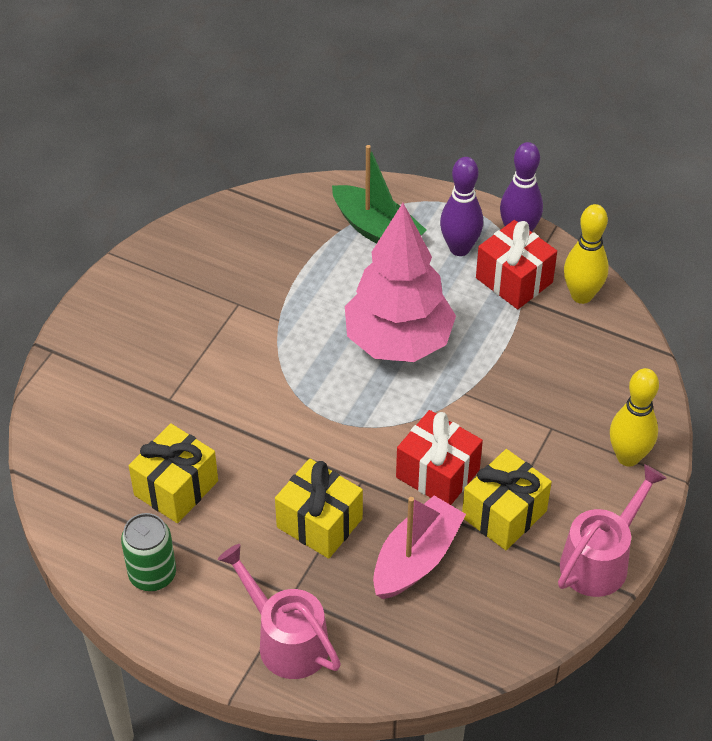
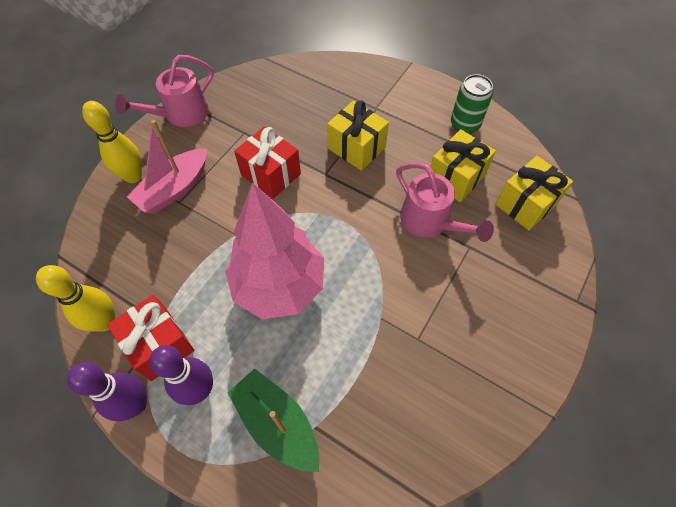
camera: 175 degrees left, 10 degrees up
(285, 639) = (381, 86): pink watering can -> pink watering can (430, 222)
(416, 558) = (296, 123): pink boat -> pink boat (174, 189)
(504, 514) = (232, 145): yellow gift -> yellow gift (525, 204)

